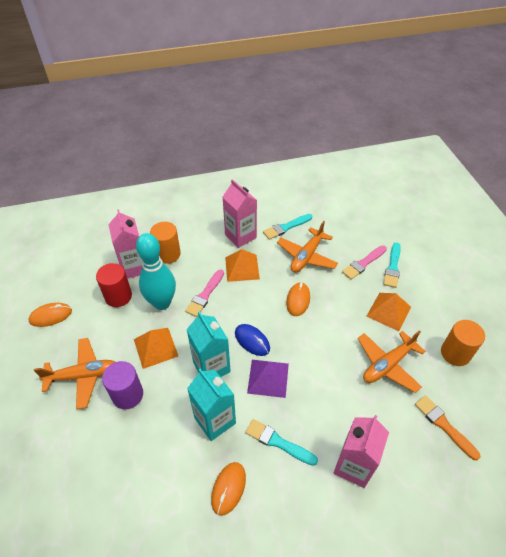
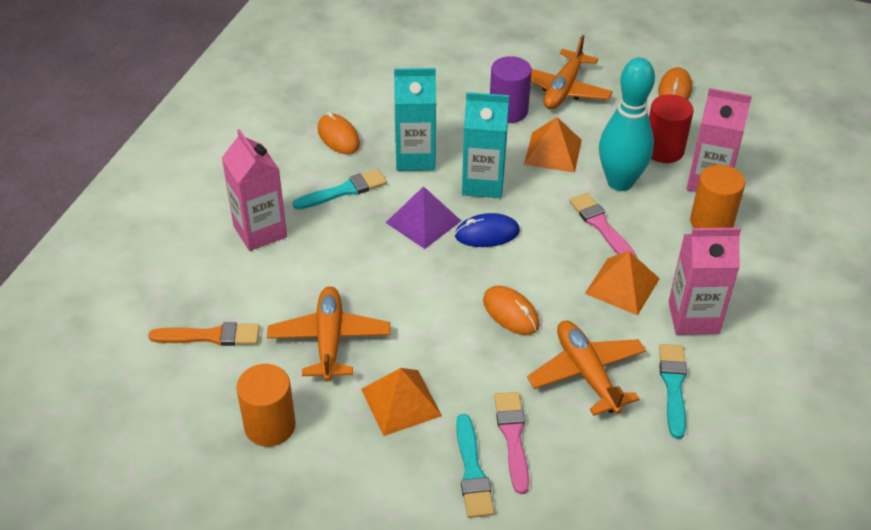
camera: 125 degrees right, 5 degrees down
(392, 267) = (472, 471): turquoise brush -> turquoise brush turned 150 degrees counterclockwise

